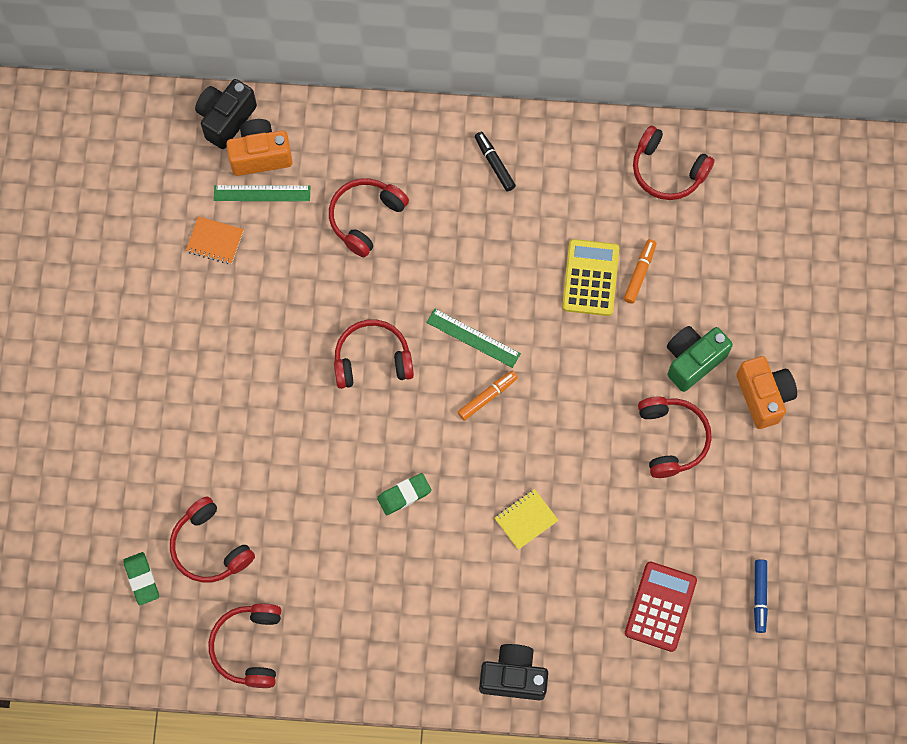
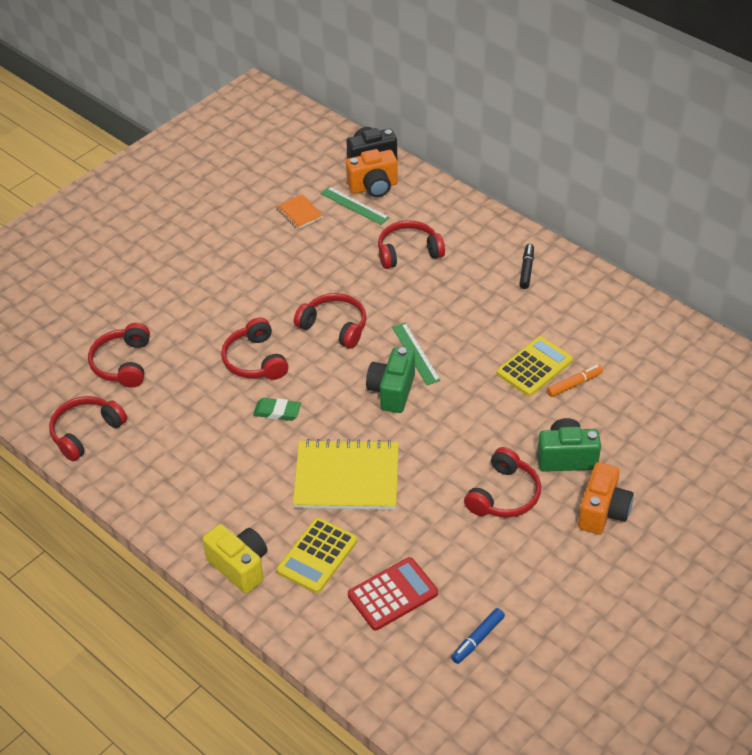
camera: 40 degrees right, 25 degrees down
(142, 579) = (63, 355): green eraser -> none
(260, 155) = (373, 187): orange camera -> orange camera turned 135 degrees clockwise
(487, 397) = (392, 391): orange marker -> green camera
(513, 677) = (240, 566): black camera -> yellow camera
(526, 519) = (346, 477): yellow notebook -> yellow notebook, size x2.17
(568, 617) = (317, 556): none -> yellow calculator
(667, 171) = (652, 338): red headphones -> red headphones (255, 360)

